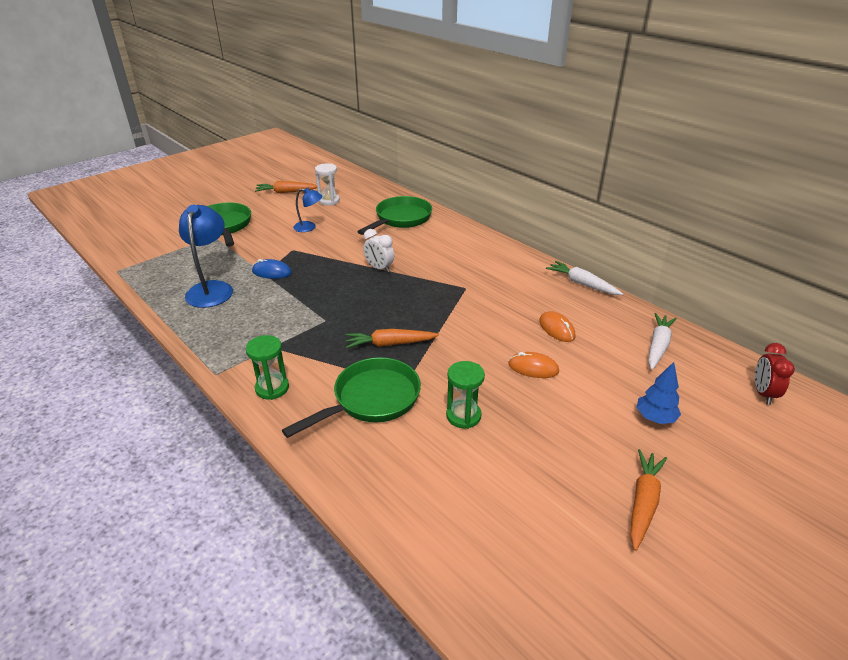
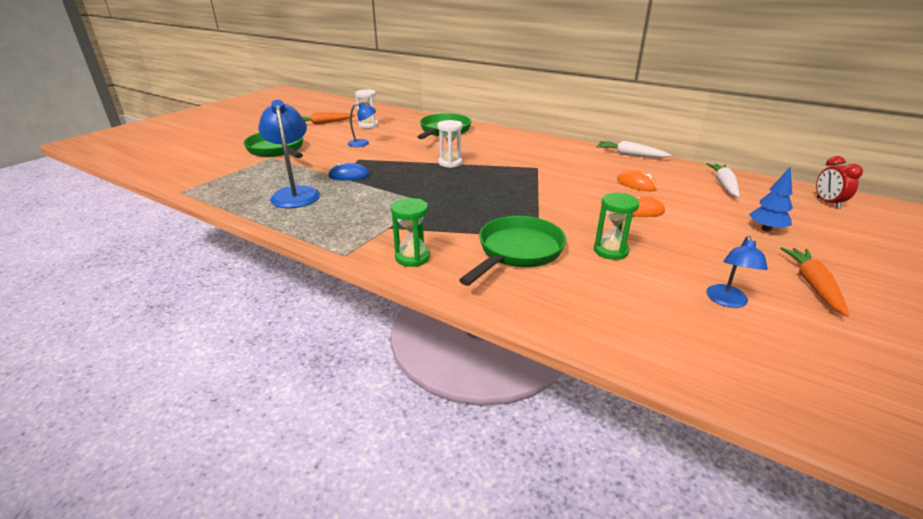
camera: 15 degrees left, 5 degrees down
(379, 268) = (450, 163): white clock -> white hourglass
(390, 344) = (501, 211): orange carrot -> none
(534, 502) = (727, 301): none -> blue lamp

